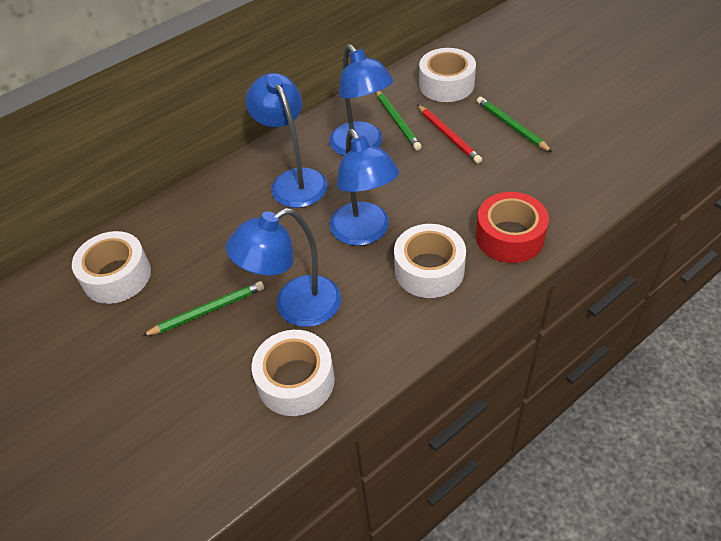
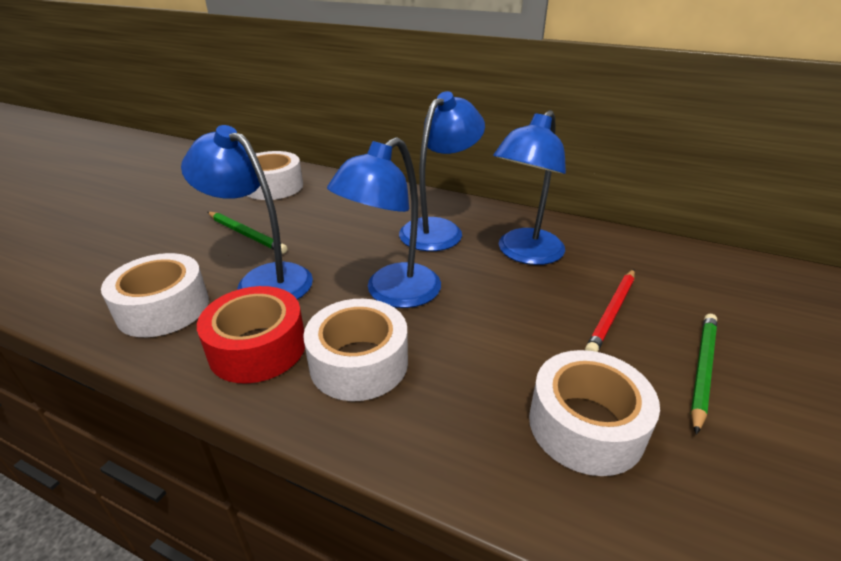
camera: 60 degrees right, 15 degrees down
(397, 121) = (591, 266): green pencil -> none
(446, 85) = (703, 285): white tape -> white tape (585, 425)
(509, 237) = (467, 432): red tape -> red tape (258, 347)

